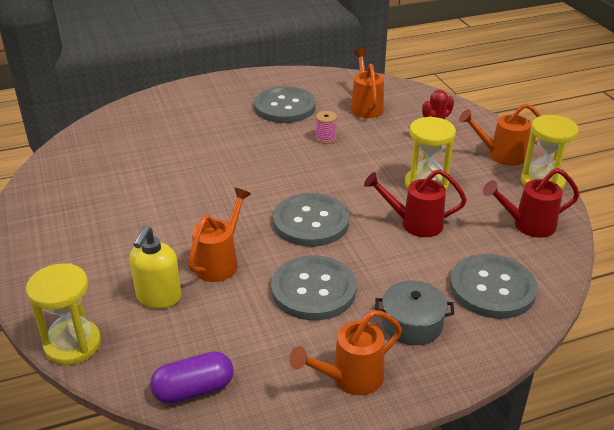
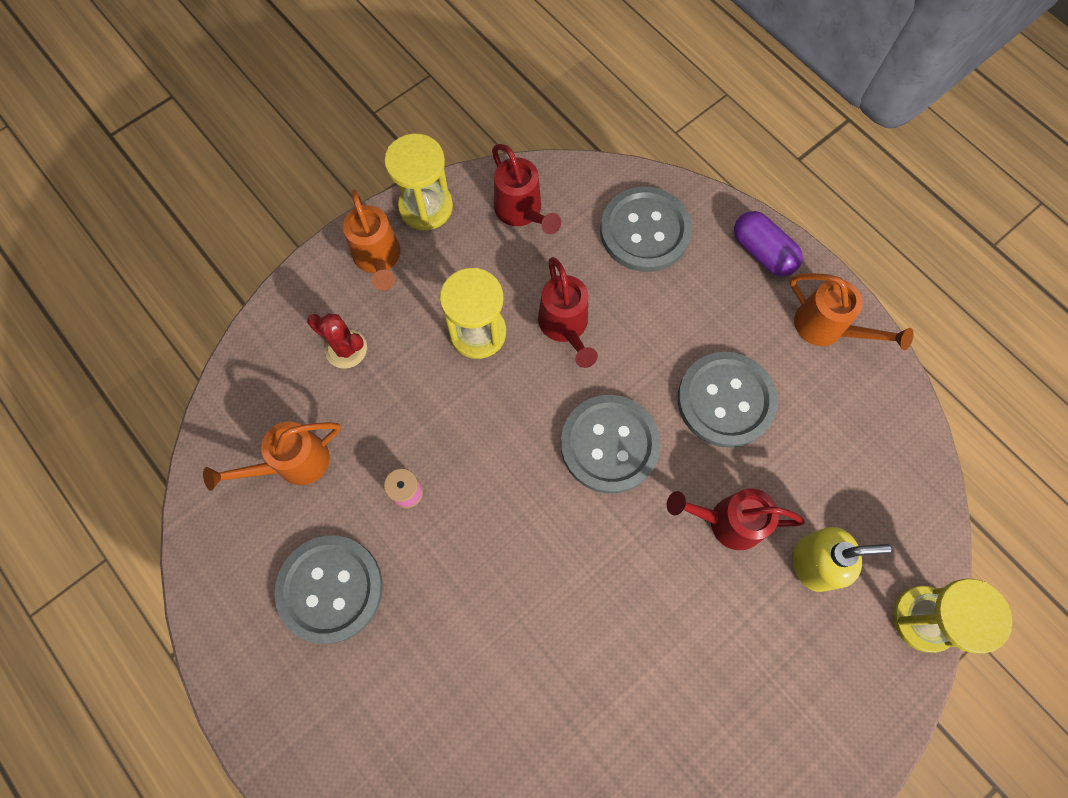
camera: 110 degrees left, 35 degrees up
(194, 390) = (911, 462): purple capsule -> purple capsule (762, 252)
(220, 262) = (727, 521): orange watering can -> red watering can
(412, 324) = (731, 292): grey pot -> none

